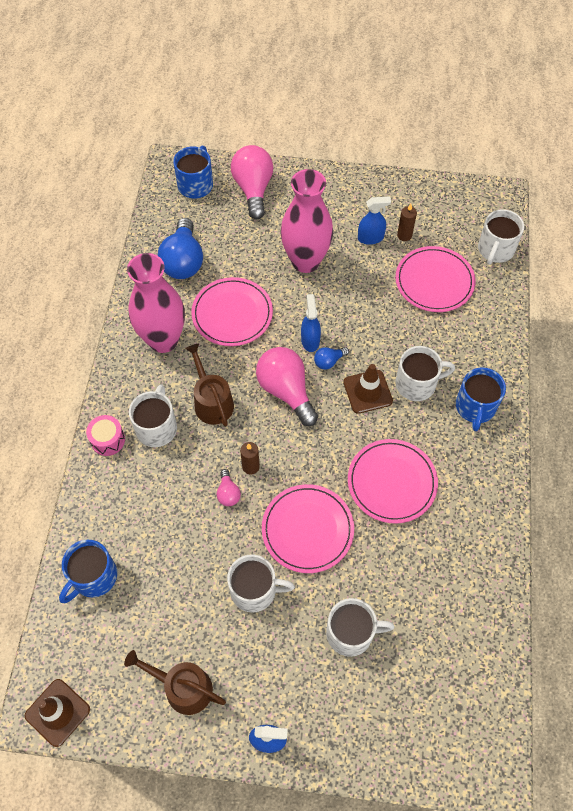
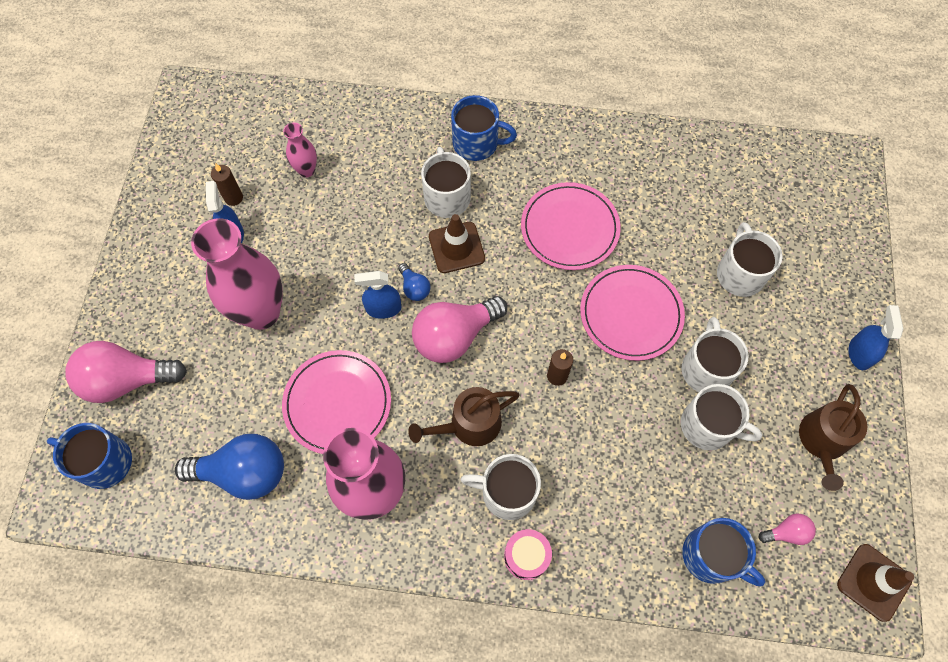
camera: 90 degrees left, 5 degrees up
(228, 493) = (592, 401): pink light bulb -> pink light bulb (786, 532)
(434, 281) = (306, 170): pink plate -> pink vase
(495, 250) = (267, 105): white mug -> white mug (708, 426)

